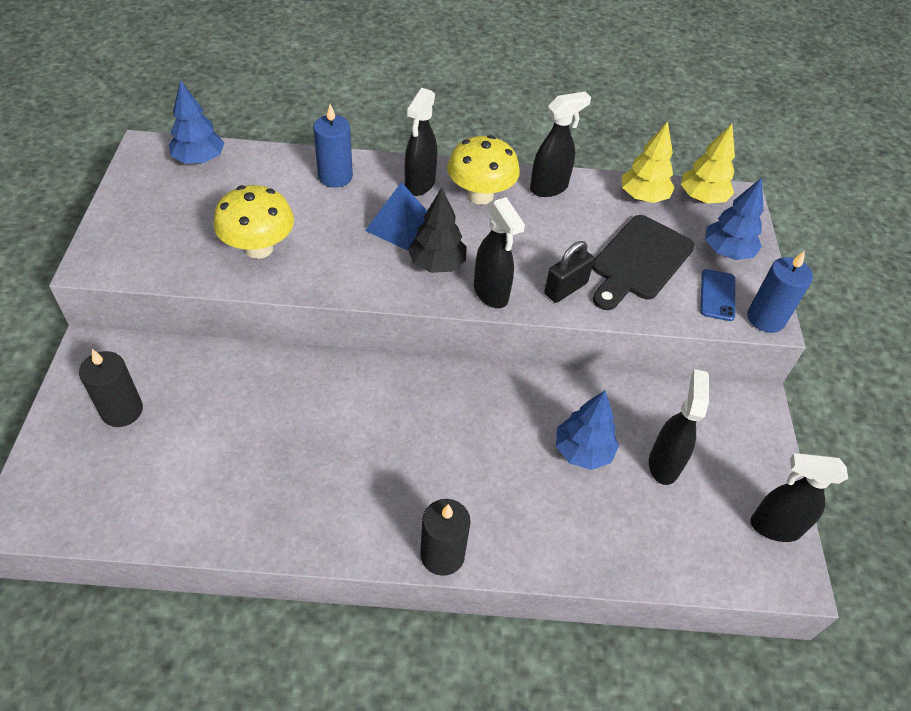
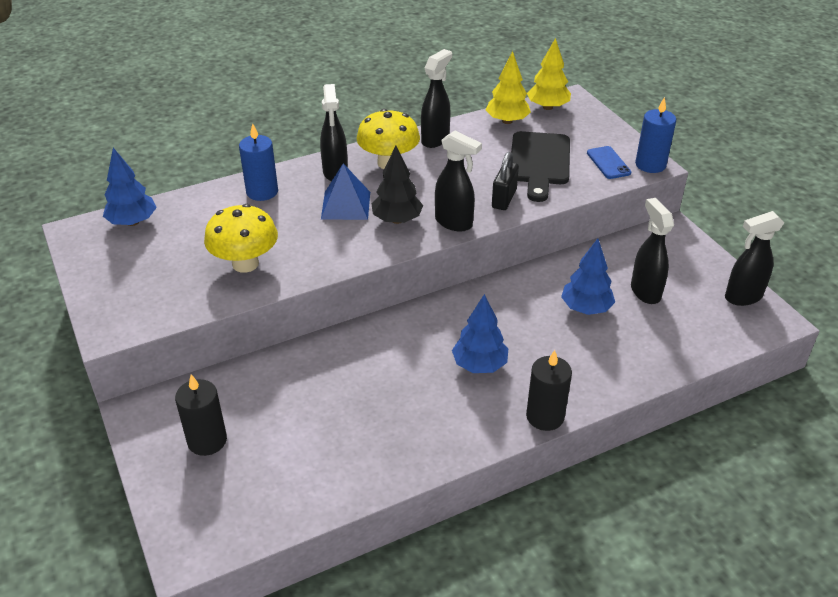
camera: 25 degrees left, 10 degrees down
(727, 252) = (592, 134): blue tree -> blue tree (479, 365)

